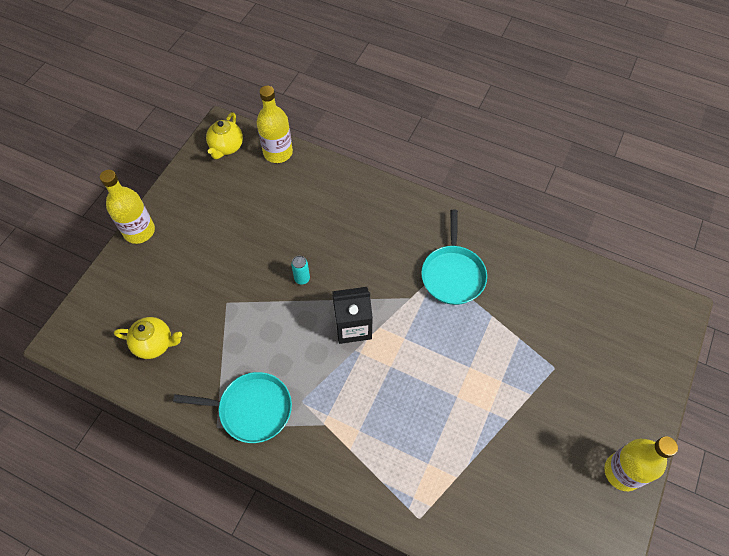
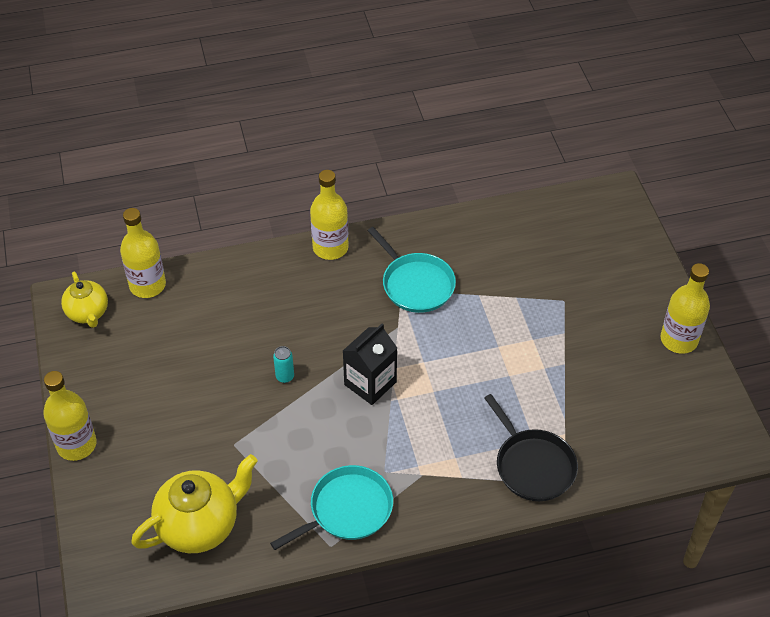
camera: 40 degrees left, 10 degrees down
(154, 344) = (200, 525): yellow teapot -> yellow teapot, size x1.63
(409, 483) = (532, 465): none -> black pan
(418, 205) = (330, 247): none -> yellow bottle

